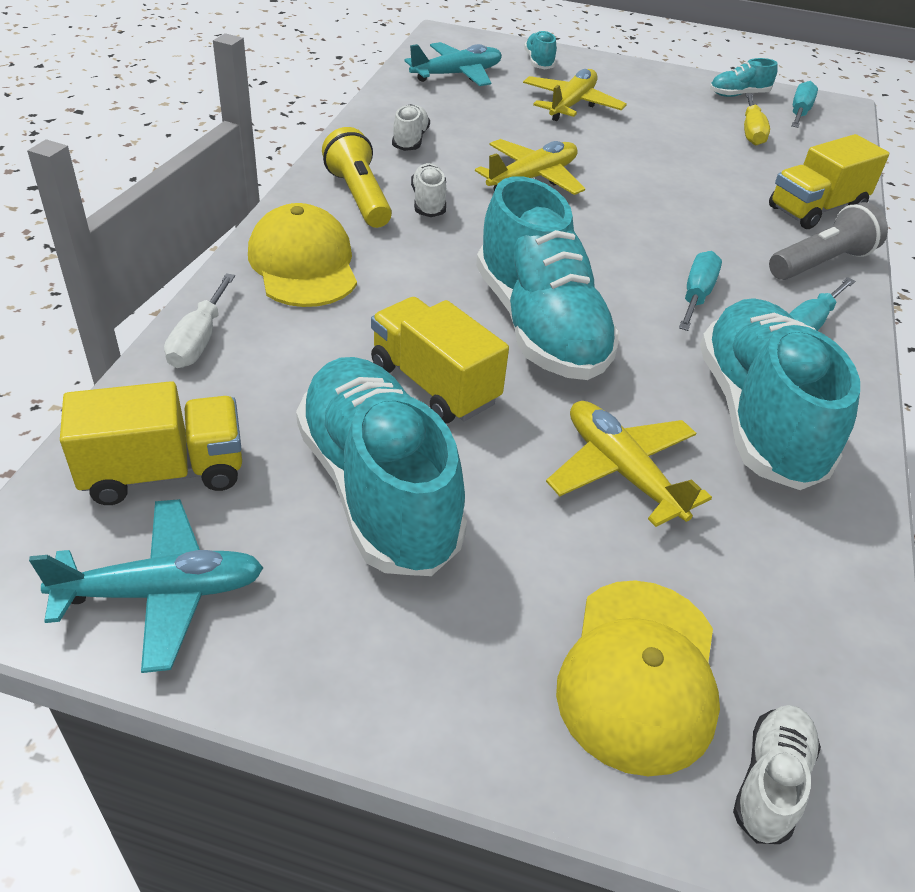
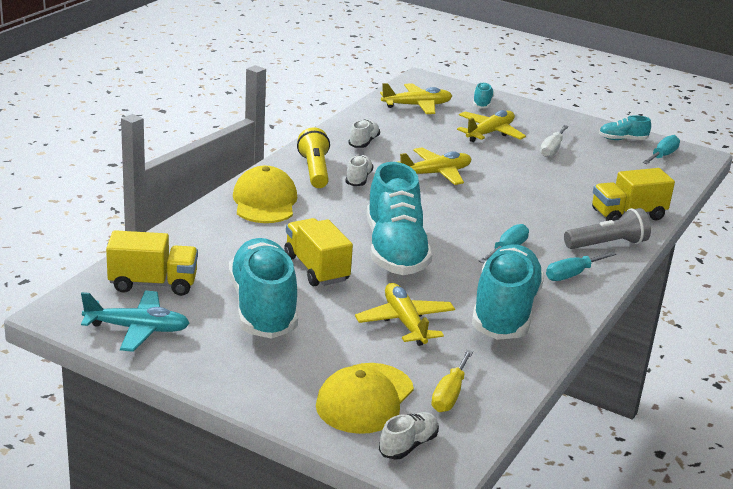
camera: 15 degrees right, 15 degrees down
(199, 340) = (190, 230): white screwdriver -> white screwdriver (552, 149)
(457, 75) = (417, 106): turquoise plane -> yellow plane
(751, 132) = (615, 164): yellow screwdriver -> yellow screwdriver (449, 395)

